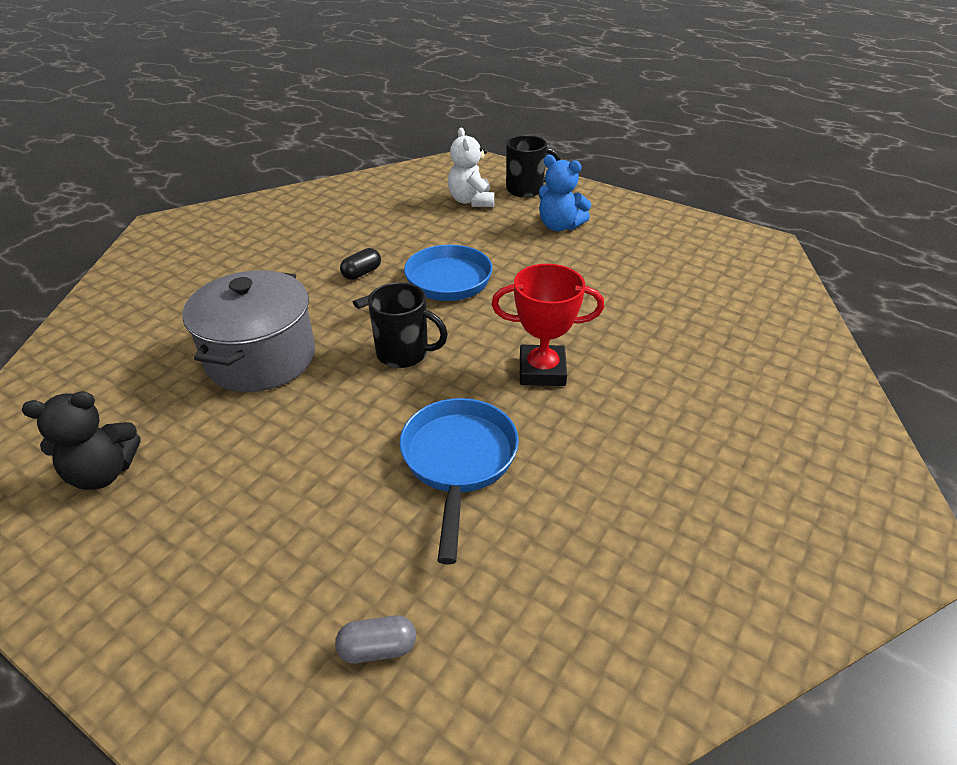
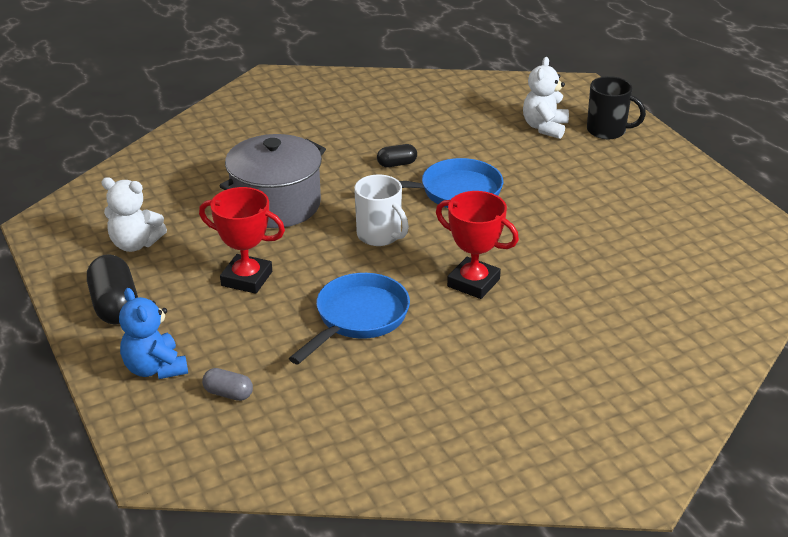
camera: 30 degrees right, 5 degrees down
(103, 473) = (135, 244): black teddy bear -> white teddy bear
(123, 580) = (115, 306): none -> black capsule
(287, 463) = (246, 278): none -> red trophy
(404, 353) = (379, 235): black mug -> white mug
(559, 226) = (605, 174): blue teddy bear -> blue teddy bear (155, 368)

